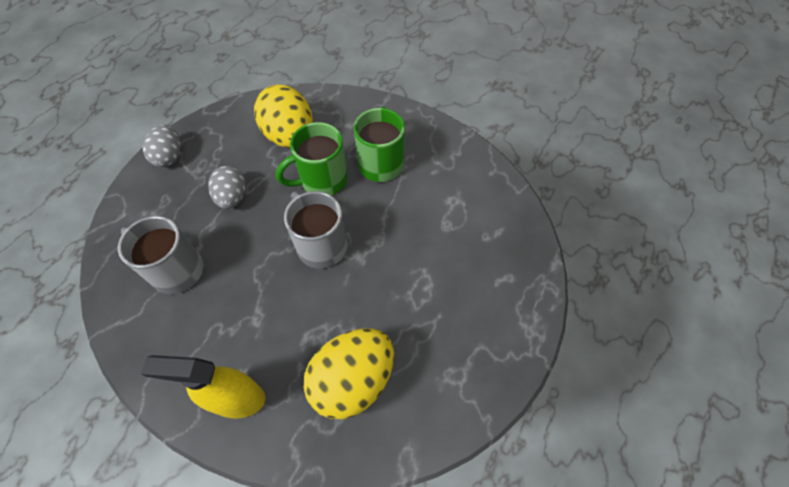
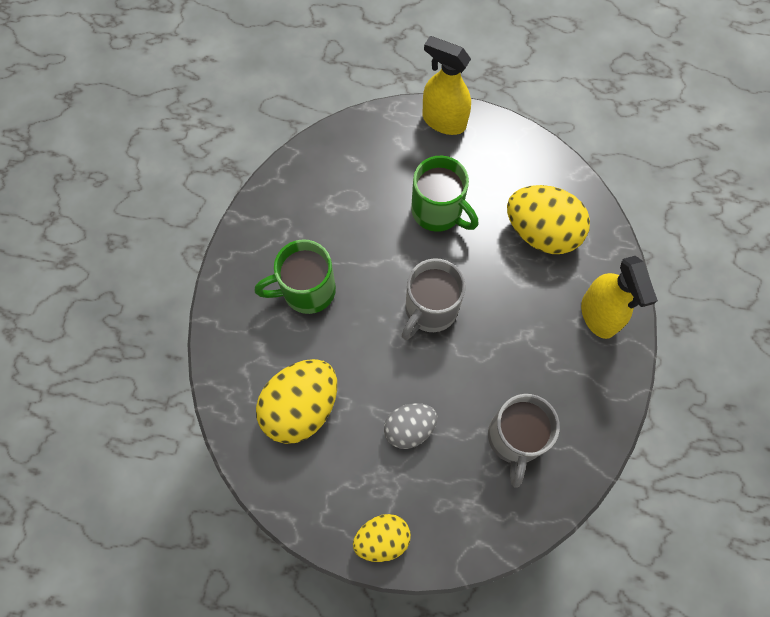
camera: 110 degrees left, 10 degrees up
(170, 157) = (382, 538): grey egg -> yellow egg
(322, 180) = (351, 342): green mug -> green mug (438, 211)
(521, 330) = (443, 121): none -> yellow spray bottle

